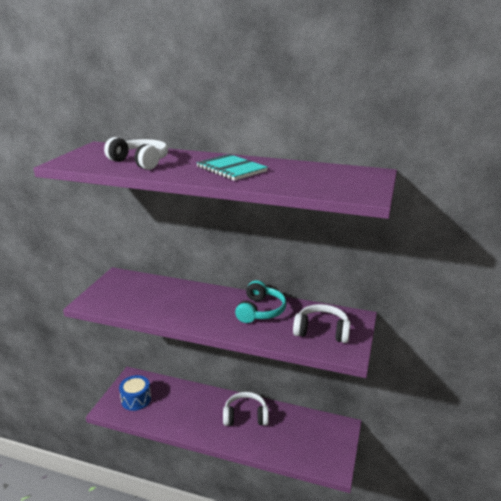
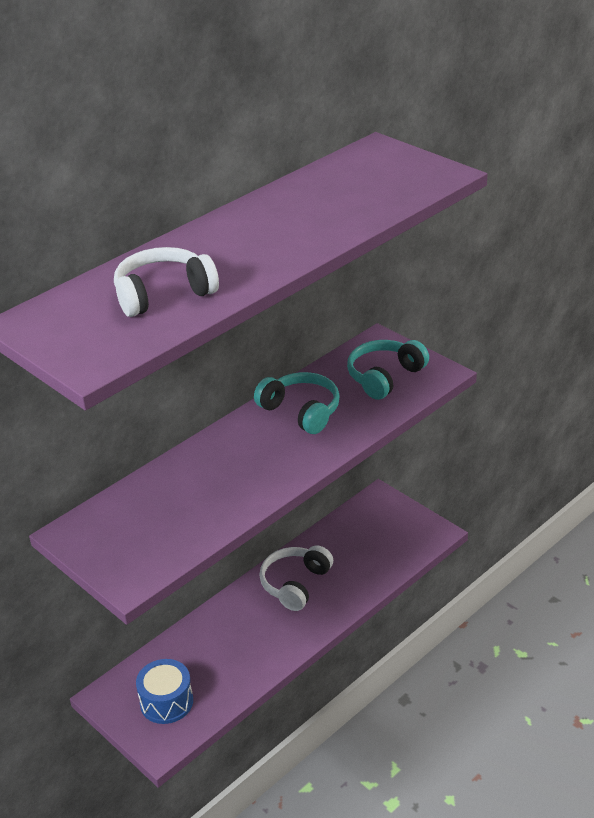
camera: 60 degrees left, 10 degrees up
(231, 169) = (273, 231): turquoise notebook -> none
(322, 331) = (384, 377): white headphones -> turquoise headphones

